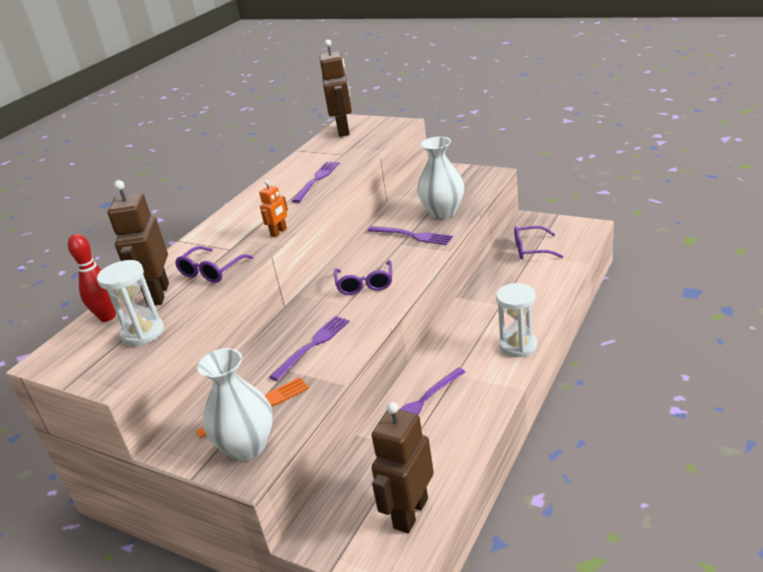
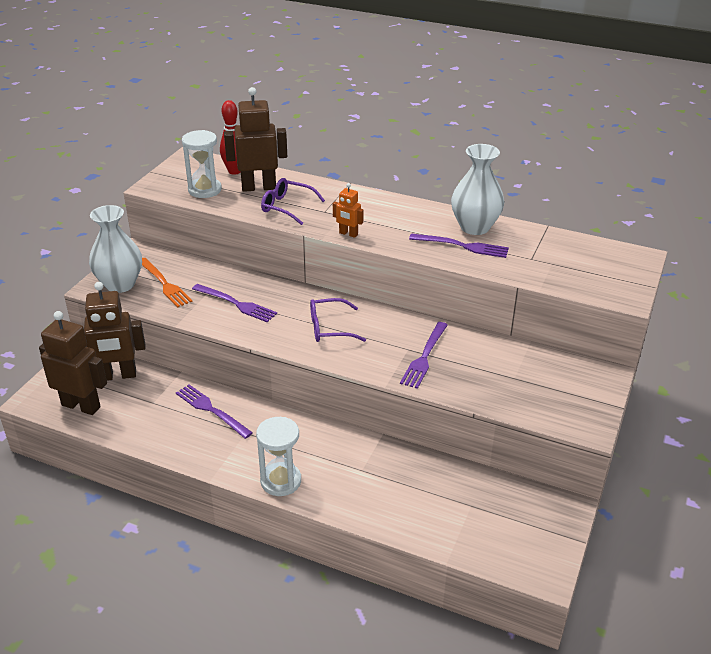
camera: 80 degrees right, 5 degrees up
(343, 130) = (605, 254): brown robot -> brown robot (117, 375)
(443, 212) = (480, 380): white vase -> white vase (475, 227)
(531, 249) = (484, 505): purple glasses -> none

